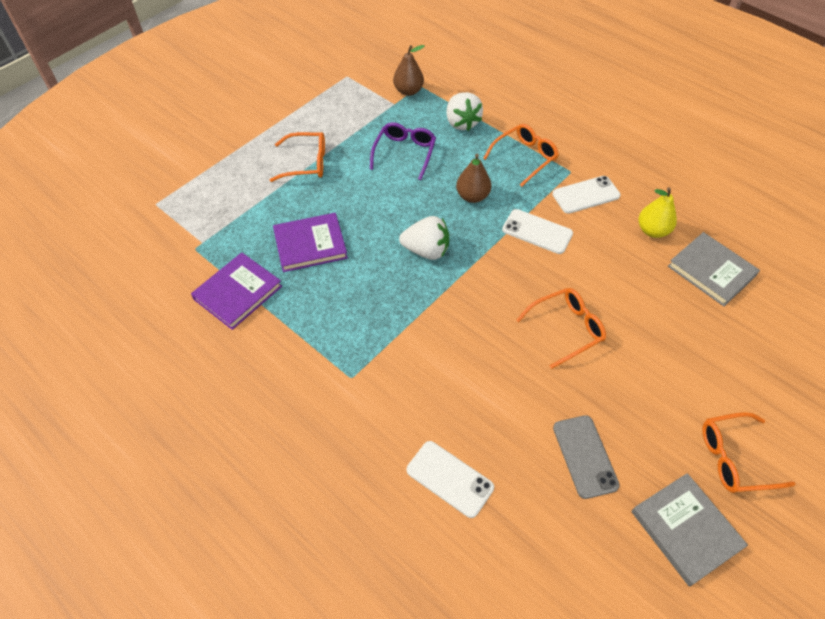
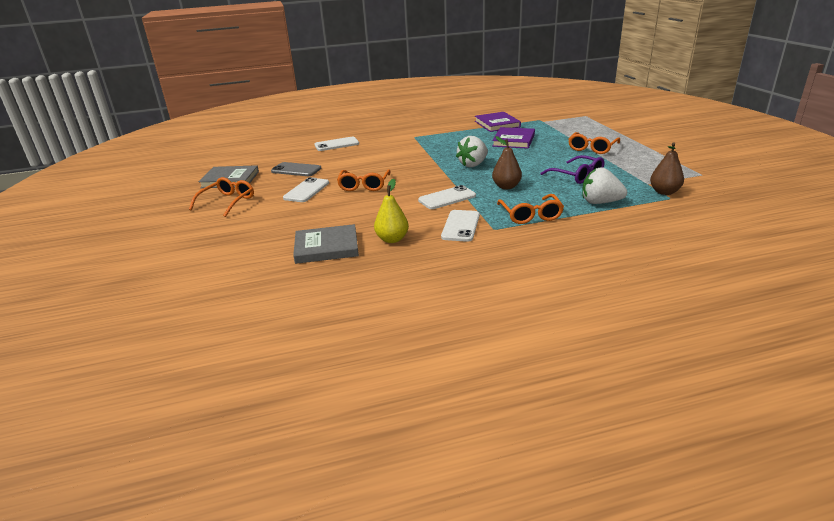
camera: 125 degrees right, 25 degrees down
(629, 385) = (306, 190): none -> white phone

